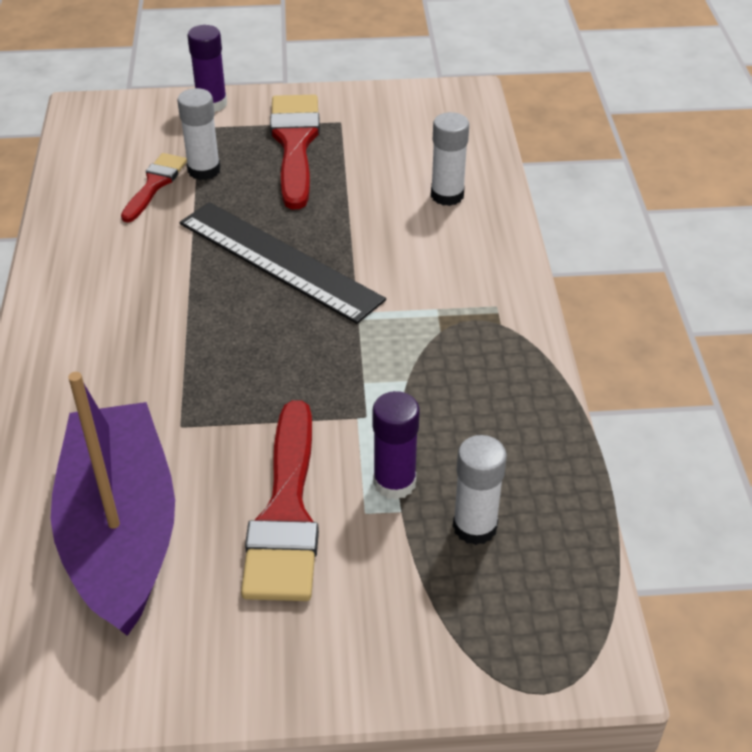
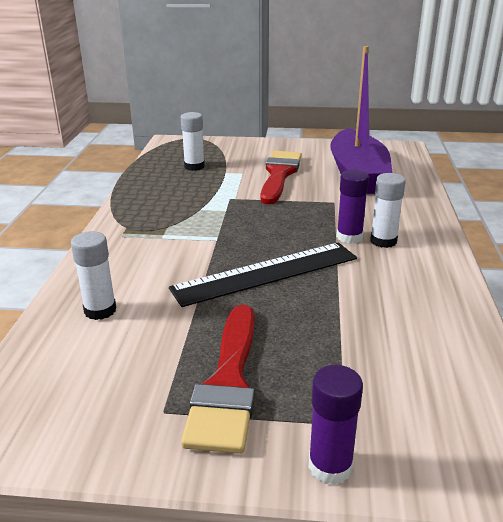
camera: 170 degrees left, 15 degrees down
(155, 184) = (384, 349): red brush -> none
(204, 170) = (333, 361): white glue stick -> white glue stick (383, 241)
(278, 261) = (266, 273): black ruler -> black ruler turned 75 degrees counterclockwise
(394, 482) = (224, 179): purple glue stick -> purple glue stick (349, 237)

